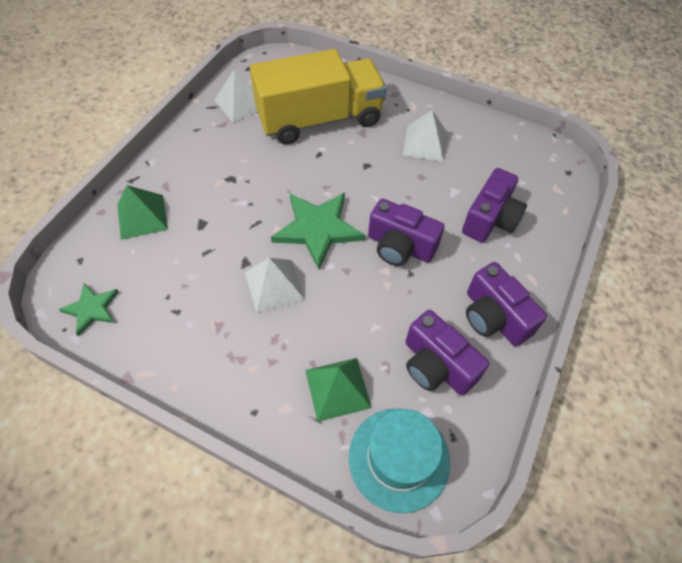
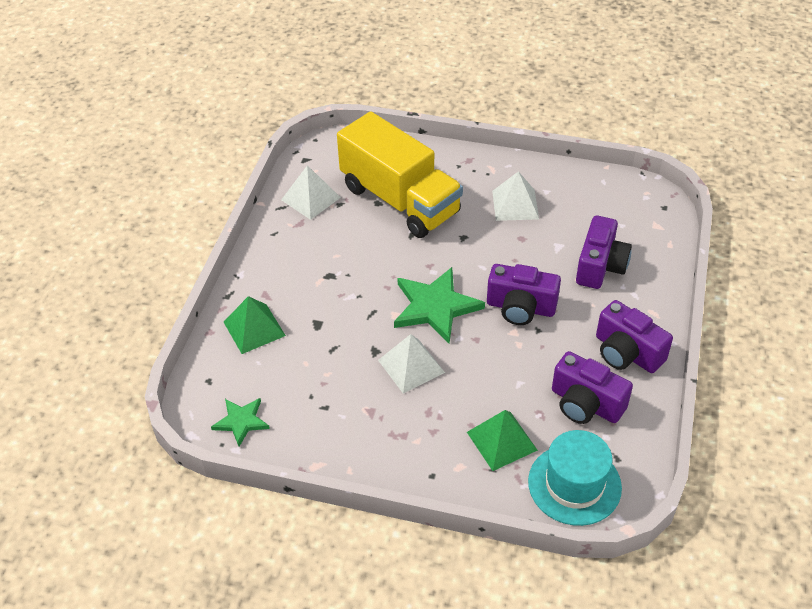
camera: 10 degrees left, 10 degrees down
(319, 119) = (400, 200): yellow truck -> yellow truck turned 75 degrees clockwise

